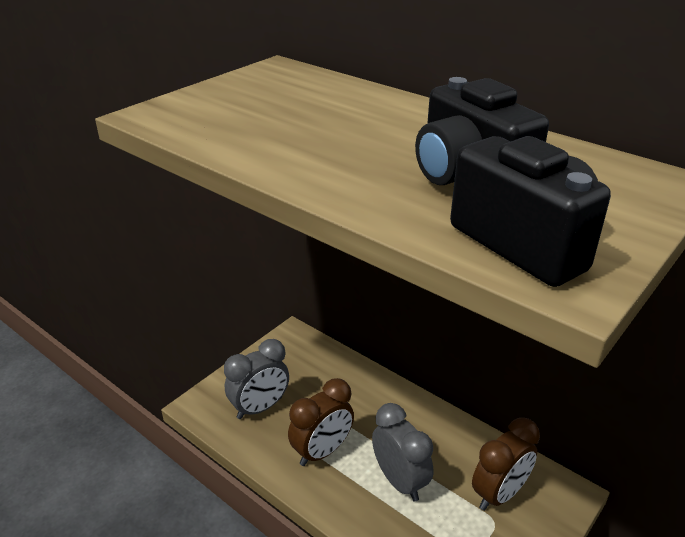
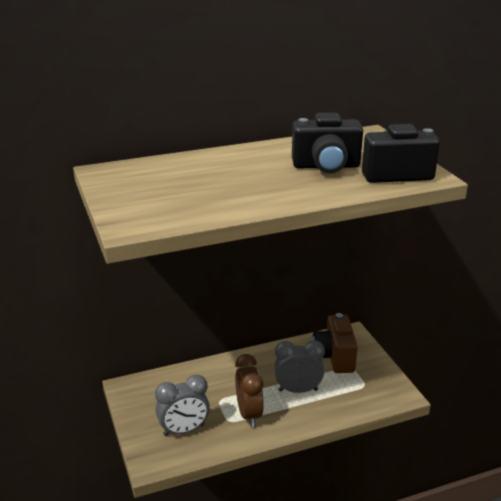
camera: 60 degrees left, 5 degrees down
(260, 408) = (184, 430): grey clock -> grey clock turned 75 degrees clockwise
(499, 494) = (334, 357): brown clock -> brown camera

